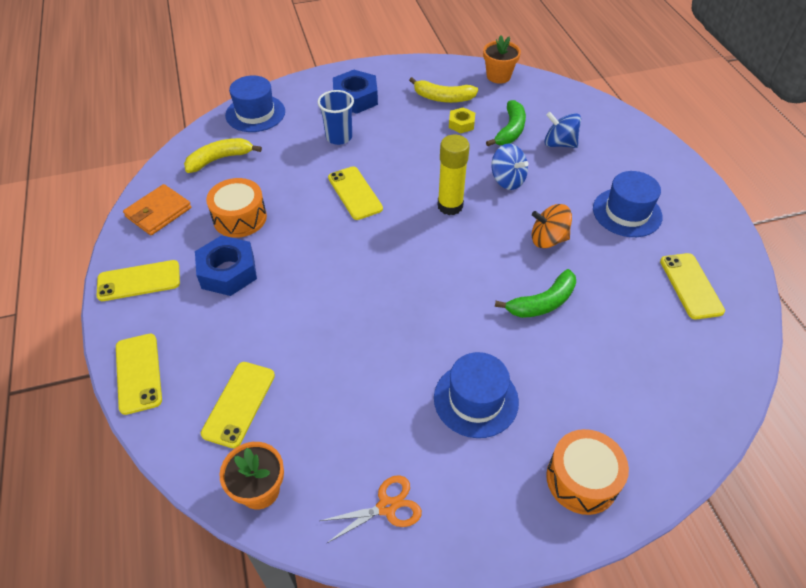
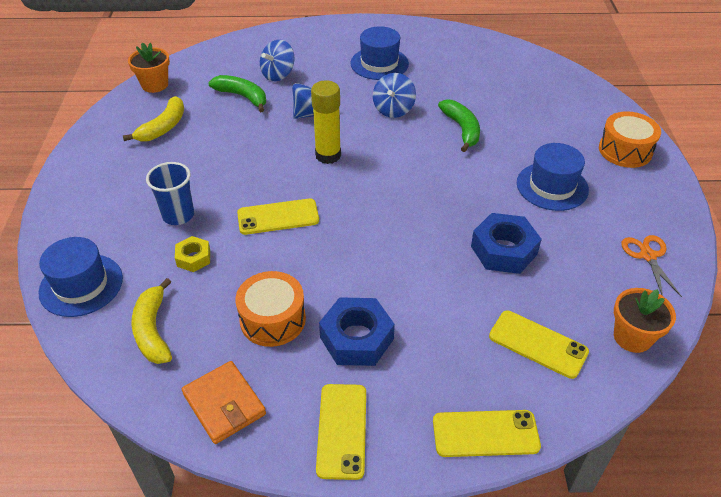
camera: 75 degrees left, 5 degrees down
(355, 98) = (116, 191): blue nut -> blue nut (504, 250)
(461, 124) = (213, 124): yellow nut -> yellow nut (193, 258)
(548, 239) = (393, 109): orange spinning top -> blue spinning top
(691, 286) = (464, 57): yellow phone -> none

